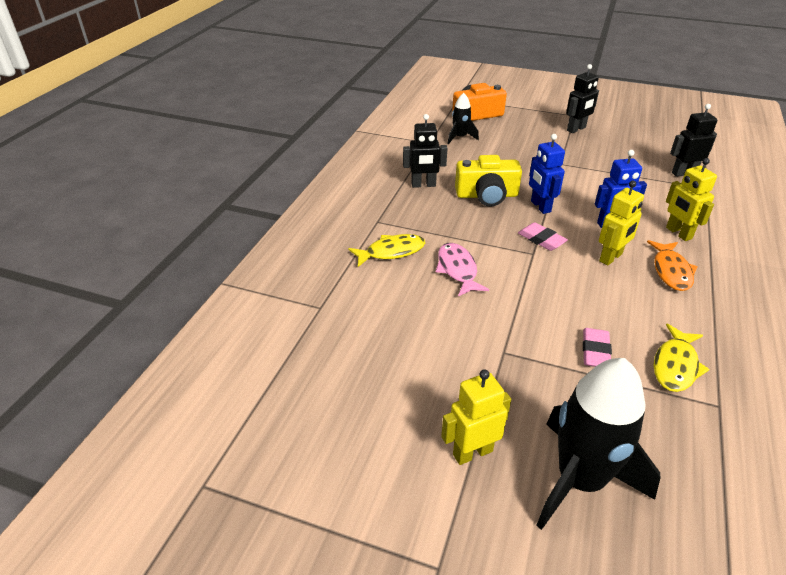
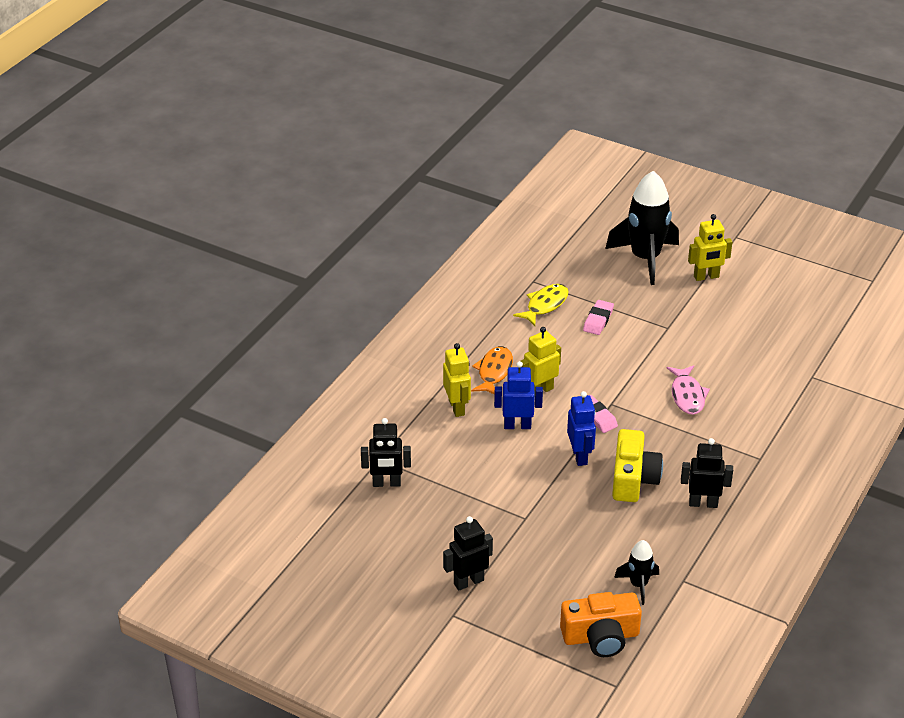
camera: 170 degrees left, 0 degrees up
(391, 252) = (747, 421): yellow fish -> none
(487, 195) = (633, 479): yellow camera -> yellow camera turned 90 degrees clockwise

